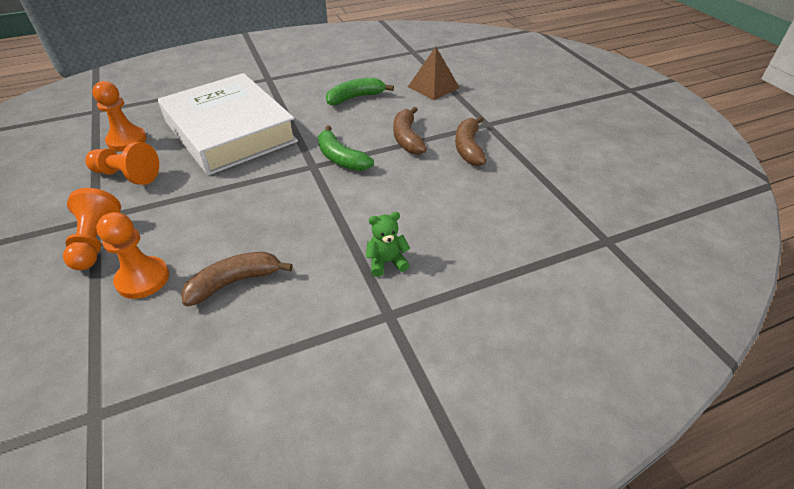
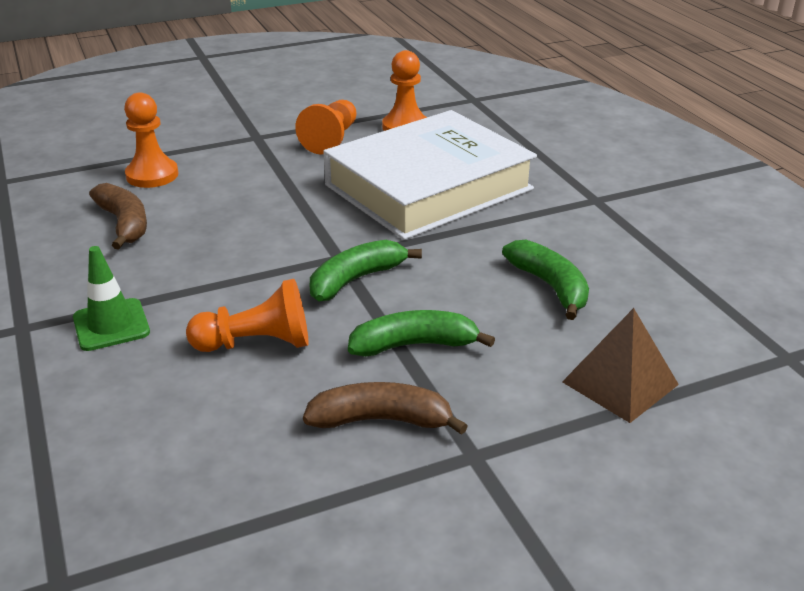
camera: 90 degrees right, 10 degrees down
(96, 242) = (218, 144): orange pawn -> orange pawn (257, 343)
(386, 262) = (111, 325): green teddy bear -> green traffic cone
(407, 138) = (414, 345): brown banana -> green banana

